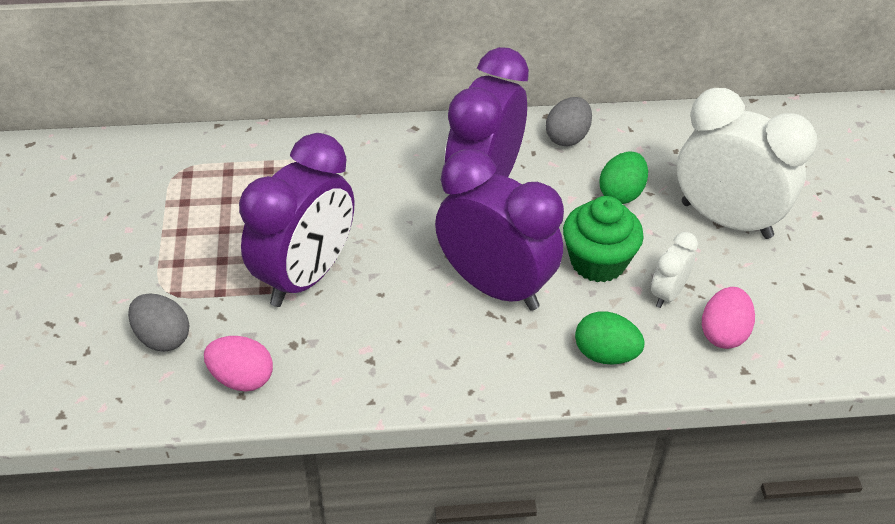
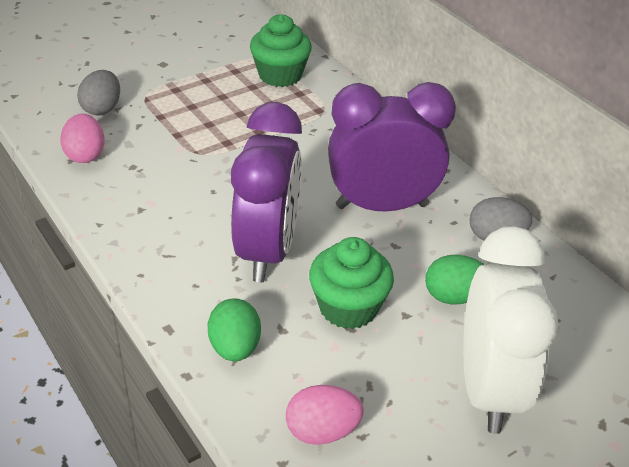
camera: 60 degrees right, 5 degrees down
(224, 171) = (280, 75): none -> green cupcake
(305, 276) = (203, 148): purple clock -> none
(667, 294) = (344, 371): white clock -> none

